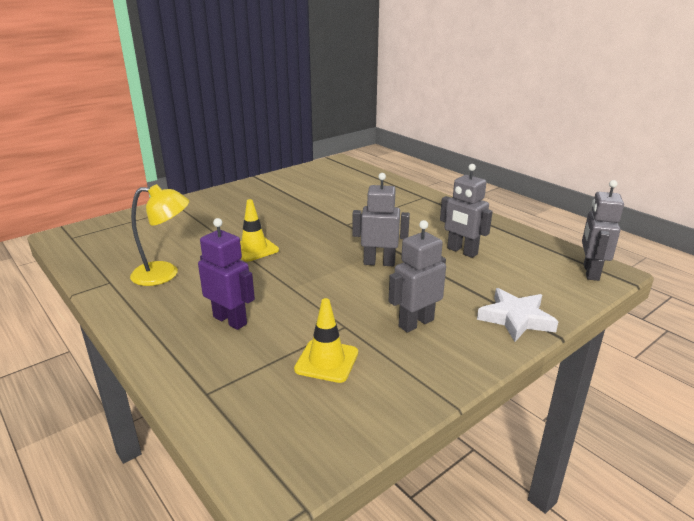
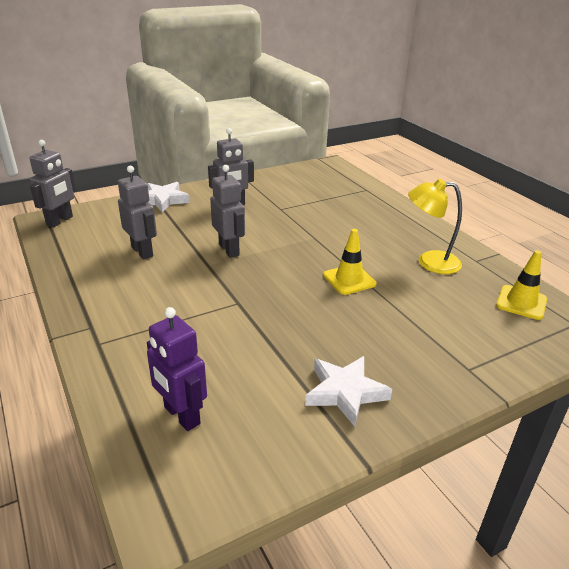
camera: 170 degrees left, 5 degrees up
(230, 320) = (360, 220): purple robot -> purple robot (181, 415)
(262, 193) = (345, 392): none -> white star
(326, 361) = (298, 194): yellow traffic cone -> yellow traffic cone (521, 302)
(379, 262) = (229, 250): grey robot -> grey robot turned 135 degrees counterclockwise

